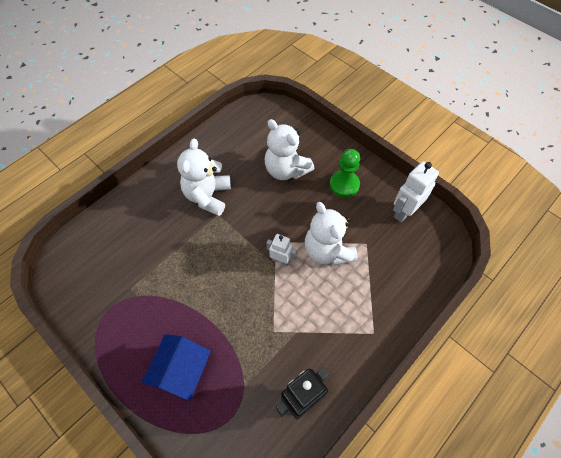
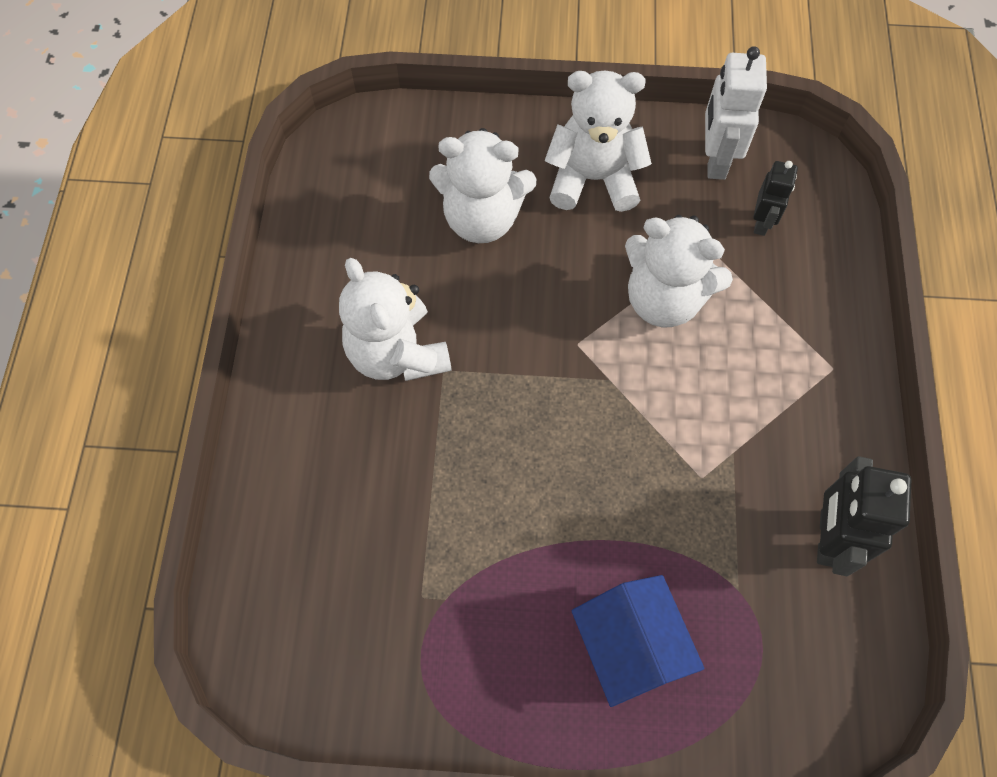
camera: 40 degrees left, 5 degrees up
(281, 260) = (611, 366): white robot -> none
(344, 184) = (593, 179): green pawn -> white teddy bear
(400, 250) = (762, 222): none -> black robot

